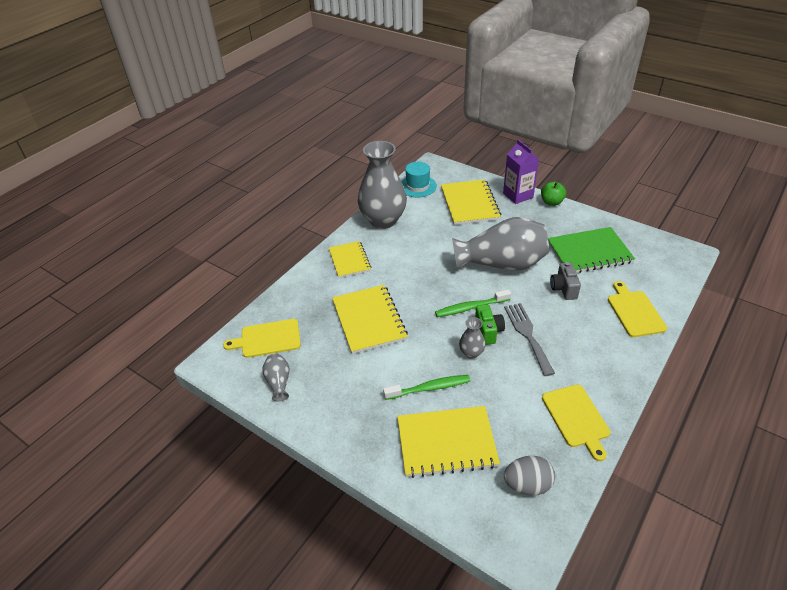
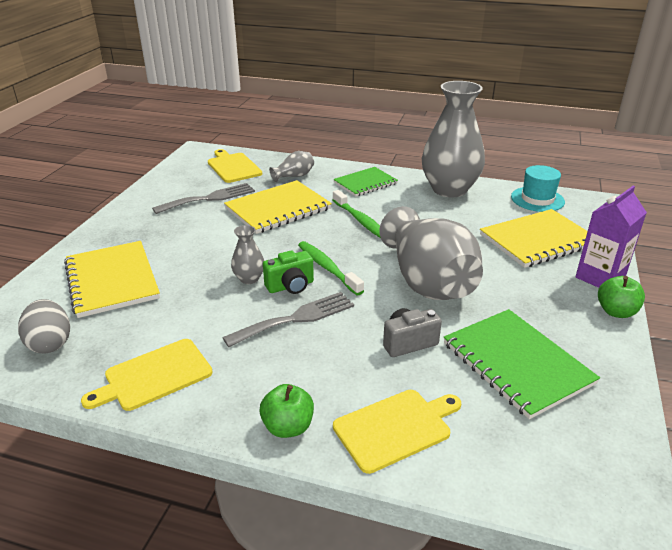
camera: 70 degrees right, 10 degrees down
(278, 382) = (181, 182): grey vase -> grey vase (294, 176)
(326, 363) = (209, 198): none -> grey fork
(349, 260) = (365, 183): yellow notebook -> green notebook
(429, 388) = (188, 259): green toothbrush -> green toothbrush (360, 221)
(630, 356) = (288, 427): none -> green apple

